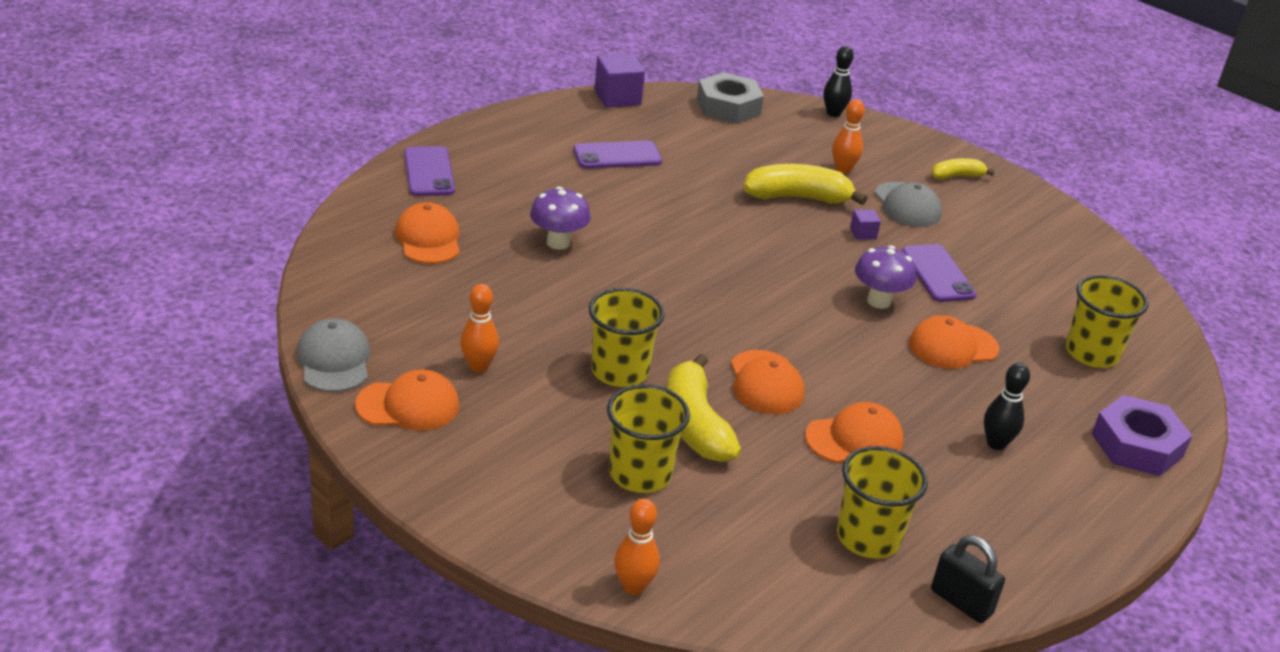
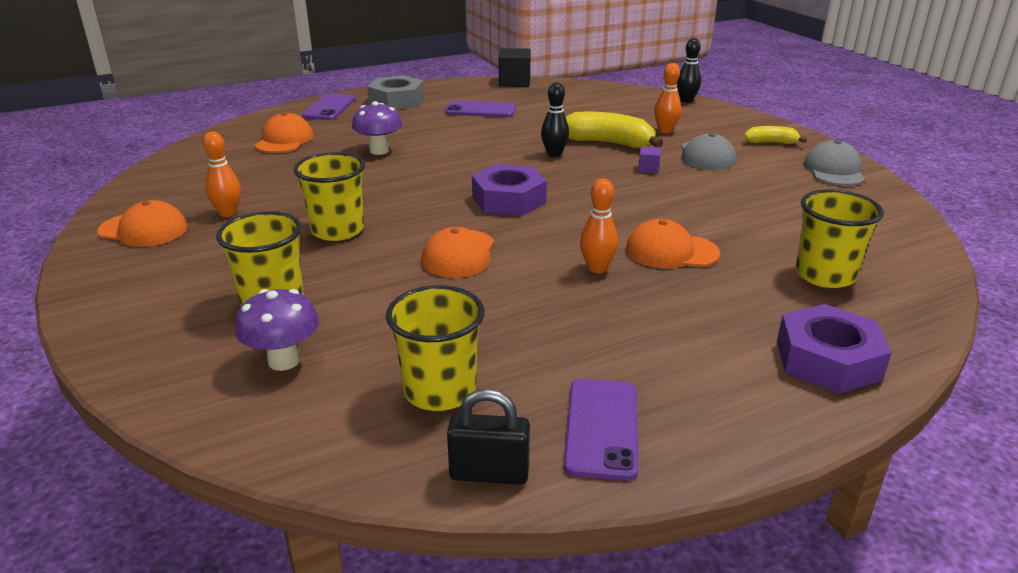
camera: 25 degrees right, 5 degrees down
(334, 360) = (127, 197): grey cap -> grey cap (834, 170)
(617, 97) = (514, 82): purple cube -> black cube
(633, 586) = (162, 388): orange bowling pin -> orange bowling pin (597, 268)
(695, 424) = (362, 274): yellow banana -> none
(728, 107) = (599, 92): grey nut -> grey nut (396, 101)
(757, 300) = (508, 200): none -> purple nut
(854, 439) = (504, 306): orange cap -> none
(879, 301) = (623, 212): purple mushroom -> purple mushroom (284, 361)
(937, 274) = (699, 200): purple phone -> purple phone (601, 428)
(961, 602) = (489, 473): black padlock -> black padlock turned 60 degrees counterclockwise
(996, 443) = (655, 333): black bowling pin -> black bowling pin (554, 154)

